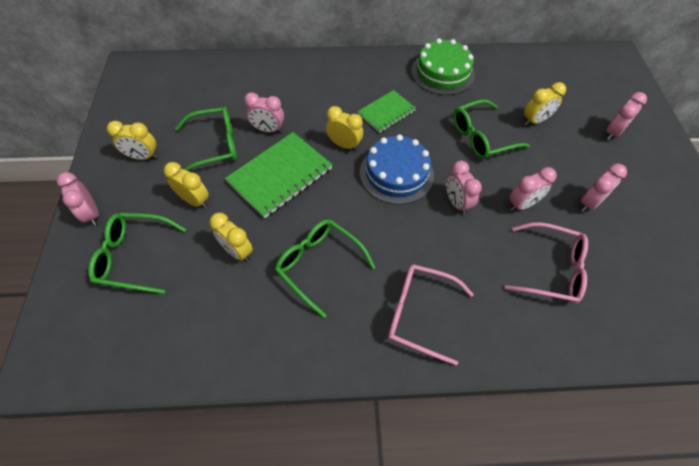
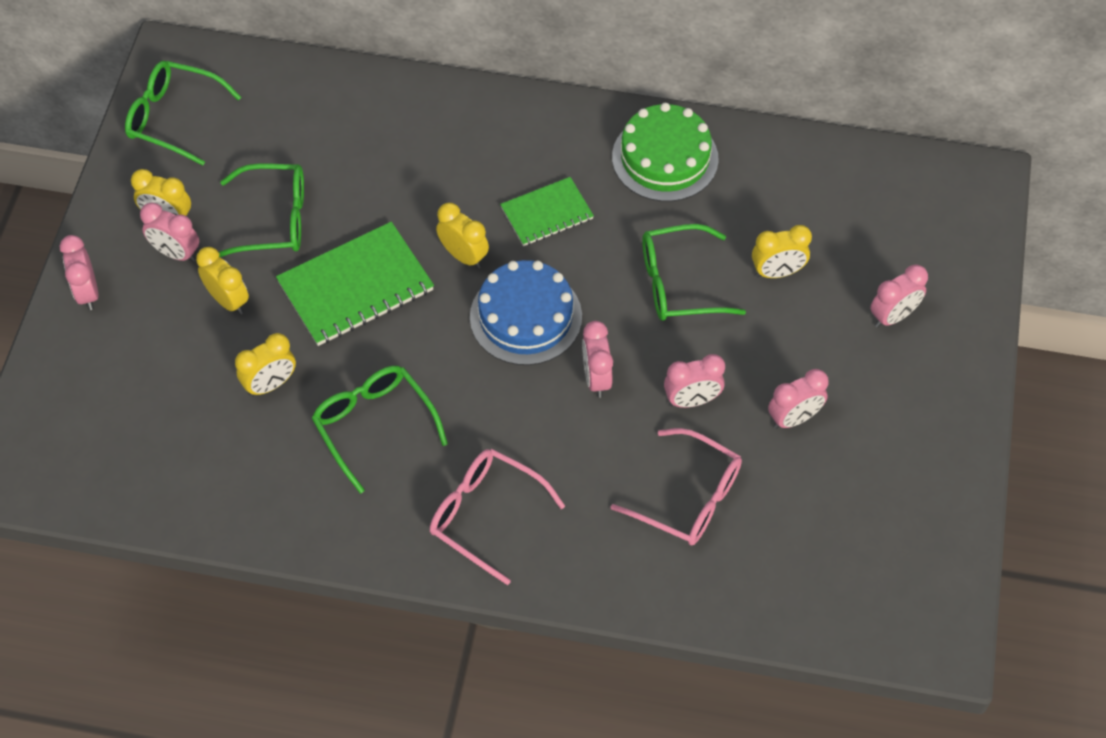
camera: 15 degrees right, 0 degrees up
(134, 256) = (135, 363): green glasses -> green glasses (174, 118)
(237, 251) = (270, 384): yellow clock -> yellow clock turned 90 degrees counterclockwise
(268, 130) = (357, 209): pink clock -> pink clock (176, 253)

